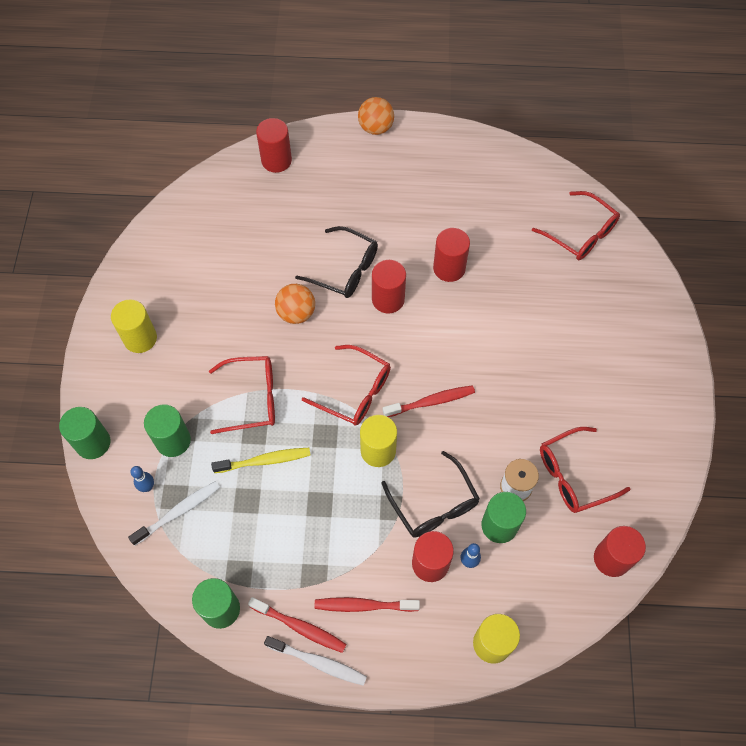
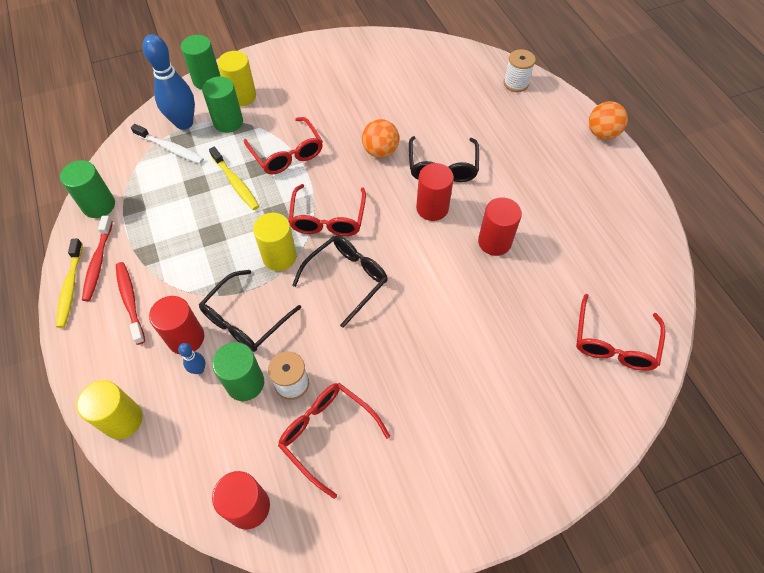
camera: 65 degrees right, 5 degrees down
(140, 338) = (304, 70): yellow cylinder -> yellow cylinder (242, 96)
(147, 487) = (184, 123): blue bowling pin -> blue bowling pin, size x2.24
(276, 160) = (516, 83): red cylinder -> white spool
(318, 662) = (70, 287): white toothbrush -> yellow toothbrush
(431, 402) = (347, 279): red toothbrush -> black glasses

